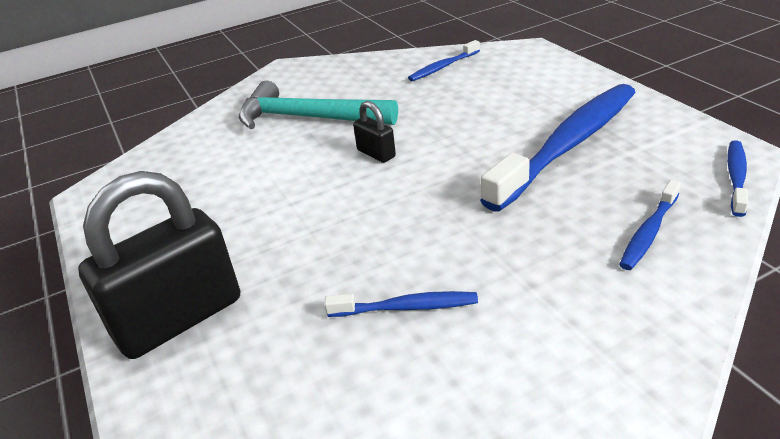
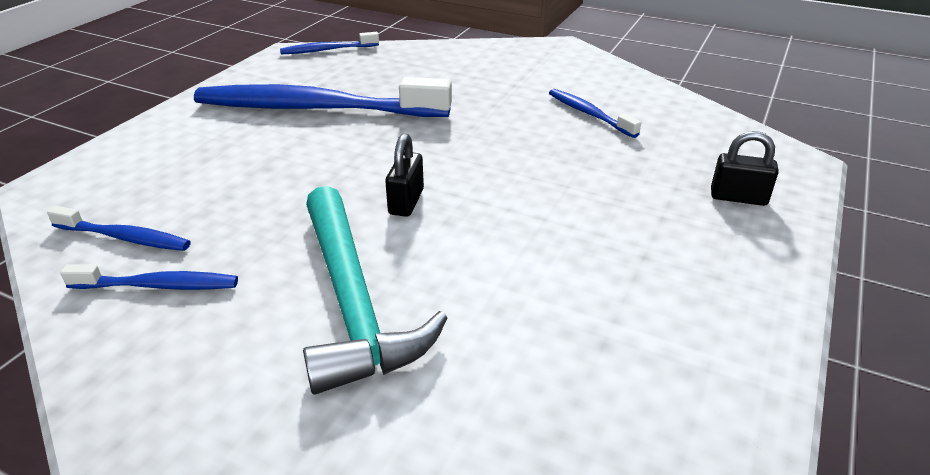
camera: 130 degrees left, 0 degrees up
(179, 318) = (738, 197): black padlock -> black padlock, size x0.45
(648, 232) = (421, 63): blue toothbrush -> blue toothbrush (158, 286)

